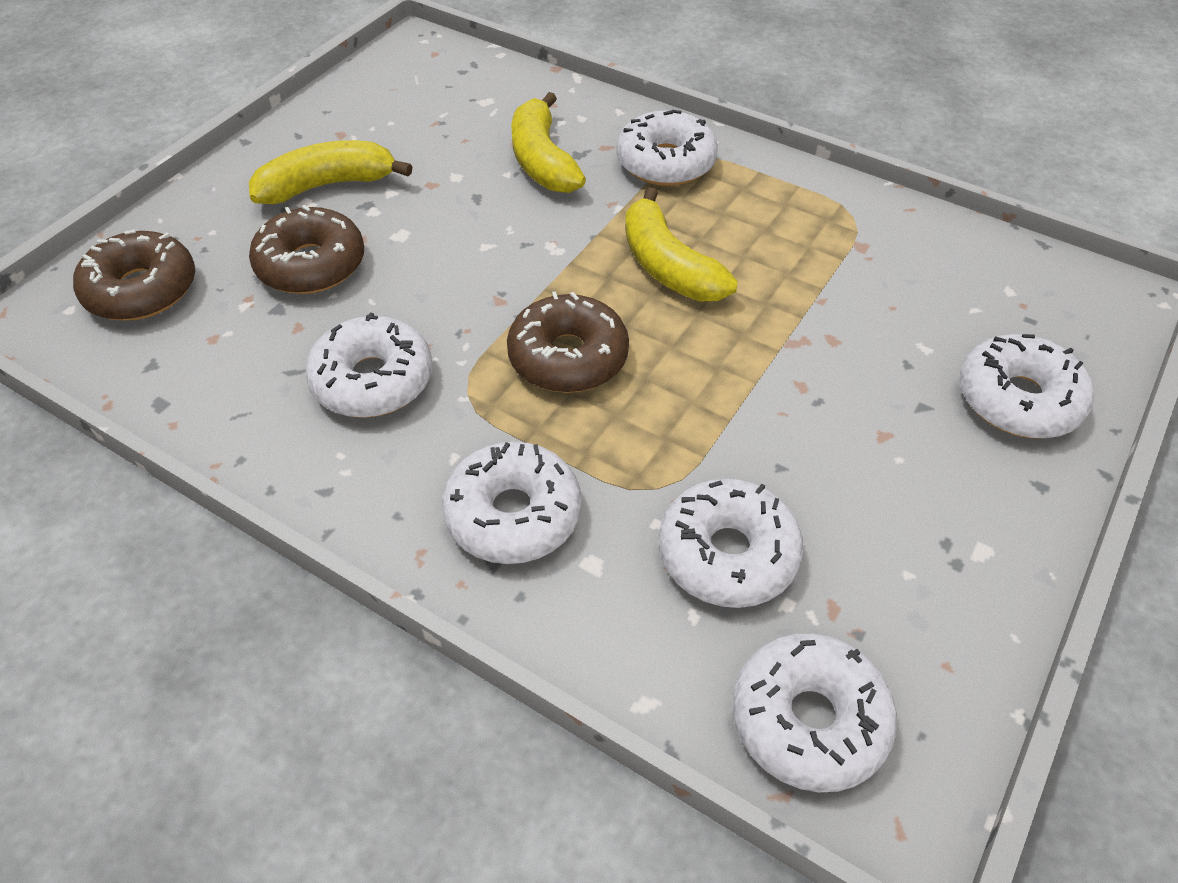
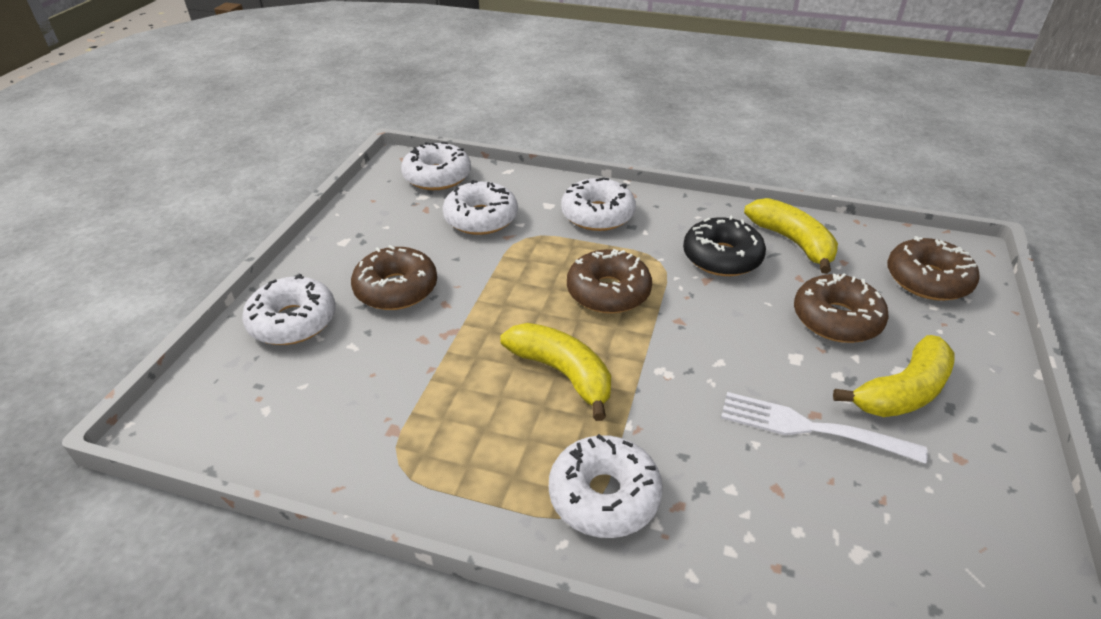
camera: 165 degrees right, 10 degrees down
(373, 380) = (722, 257): white donut -> black donut
(445, 174) = (812, 428): none -> white fork
(542, 160) = (732, 468): yellow banana -> yellow banana (792, 242)
(875, 425) = (396, 289): none -> brown donut

